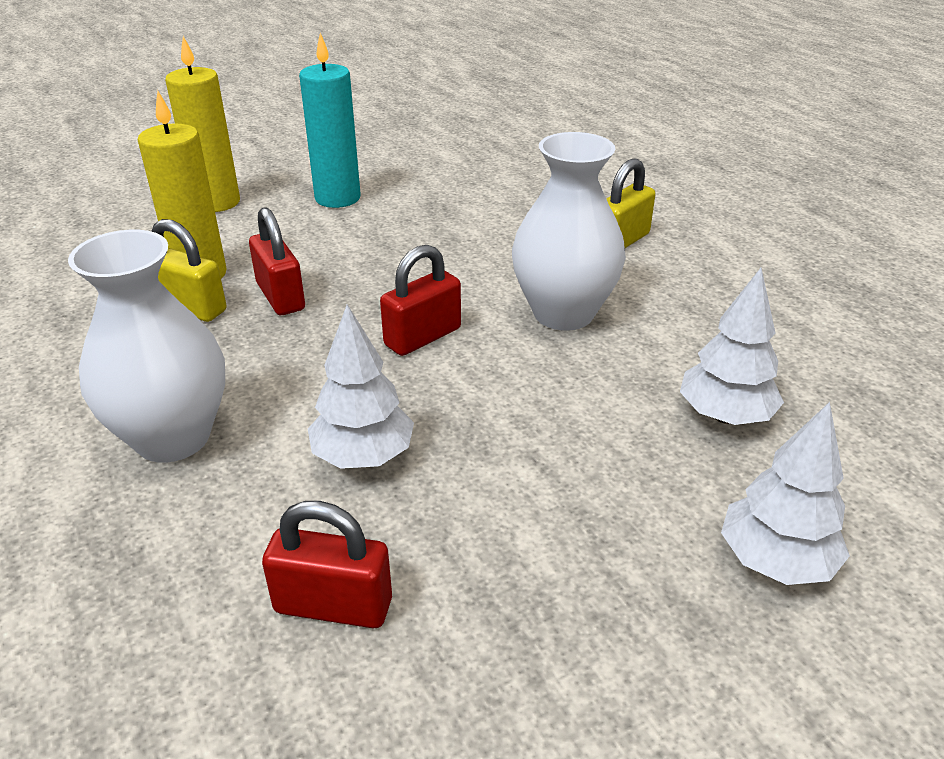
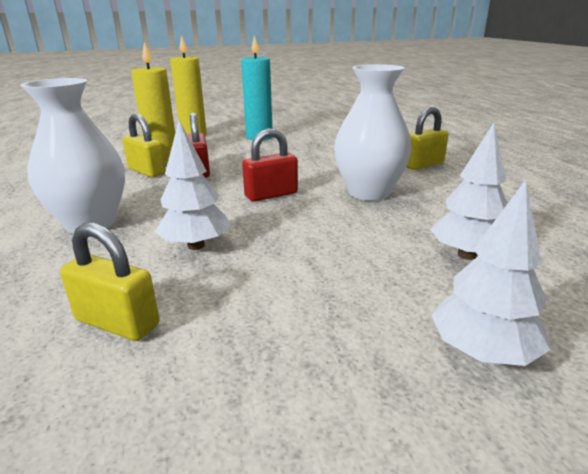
camera: 15 degrees right, 10 degrees down
(333, 605) = (117, 322): red padlock -> yellow padlock

